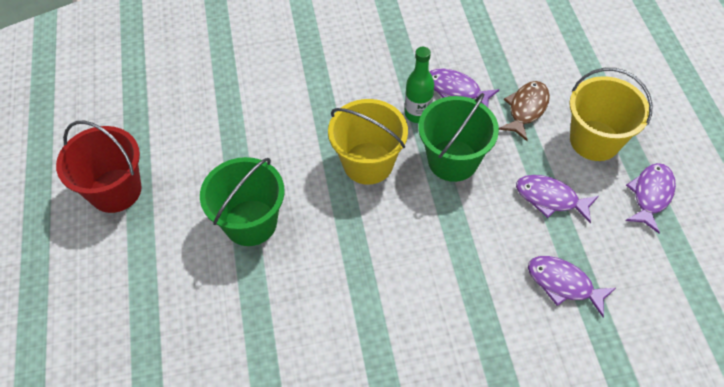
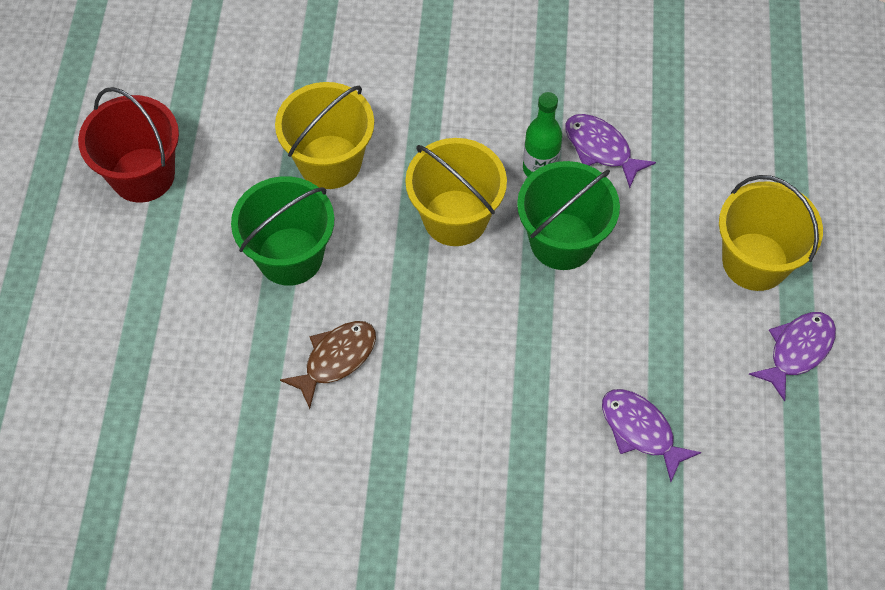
camera: 15 degrees right, 5 degrees up
(260, 146) = (330, 162): none -> yellow bucket
(526, 109) = (682, 197): brown fish -> brown fish (336, 359)
(550, 198) = (667, 322): purple fish -> none

